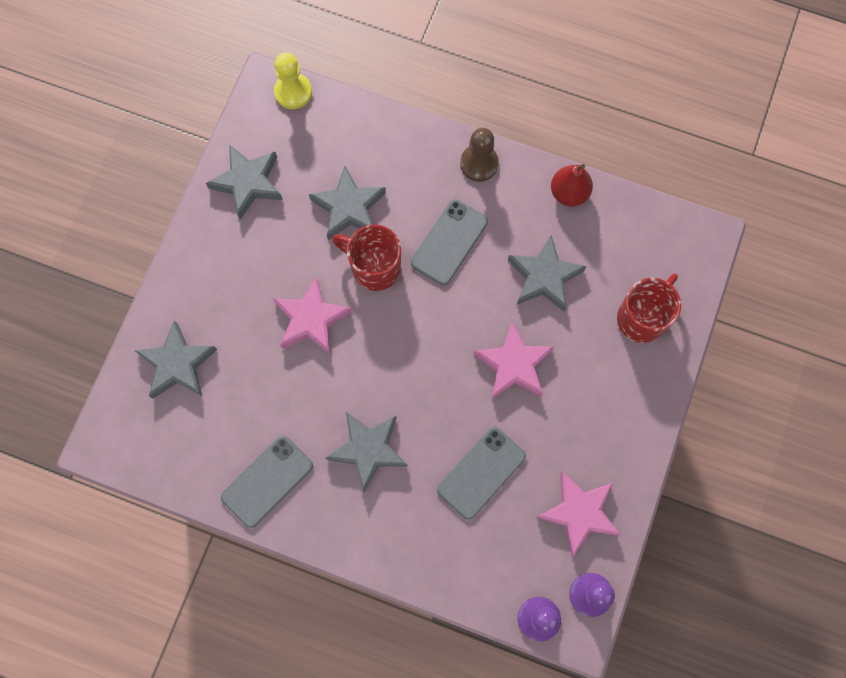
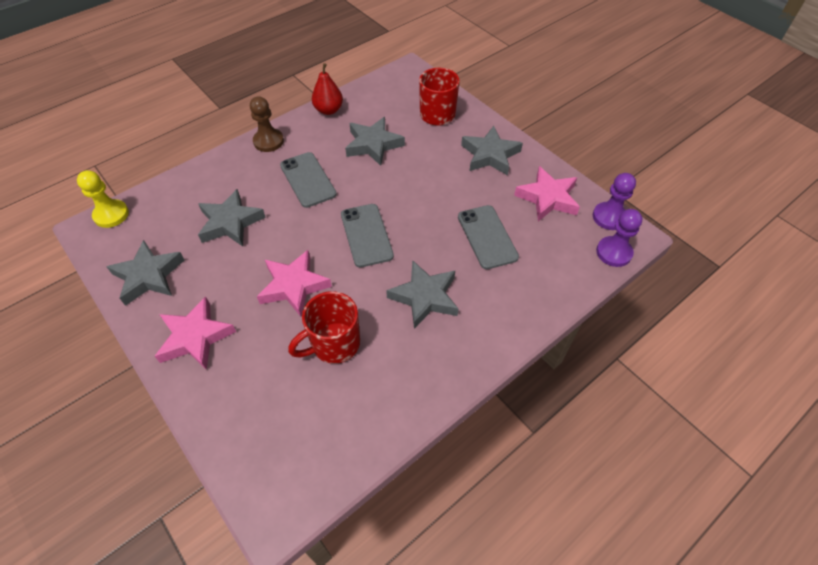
camera: 60 degrees left, 20 degrees down
(177, 364) = (250, 404): grey star -> grey star (490, 155)
(267, 481) = (404, 382): grey phone -> grey phone (366, 235)
(374, 267) = (288, 228): red mug -> red mug (334, 344)
(513, 365) = (421, 185): pink star -> pink star (195, 337)

